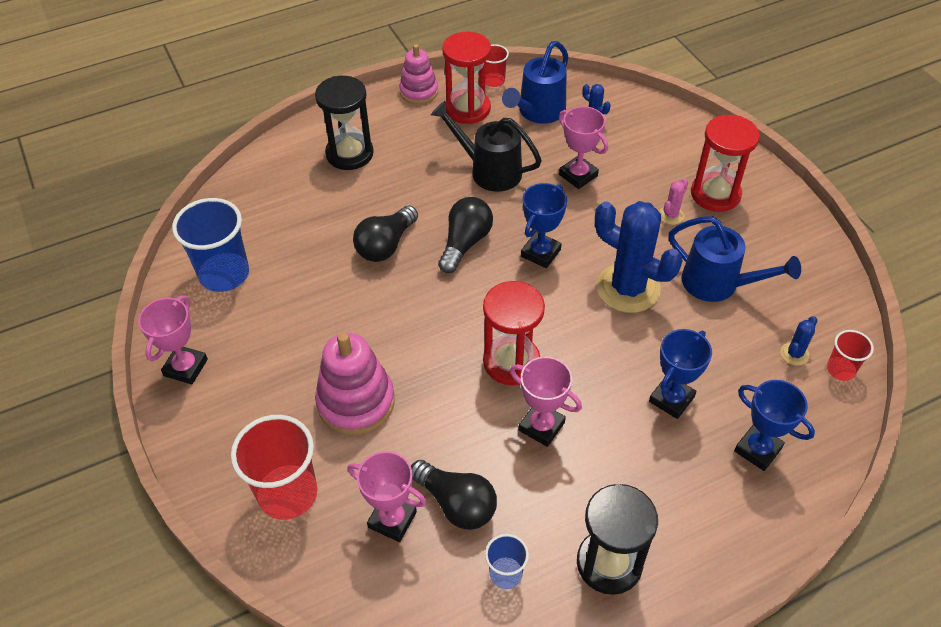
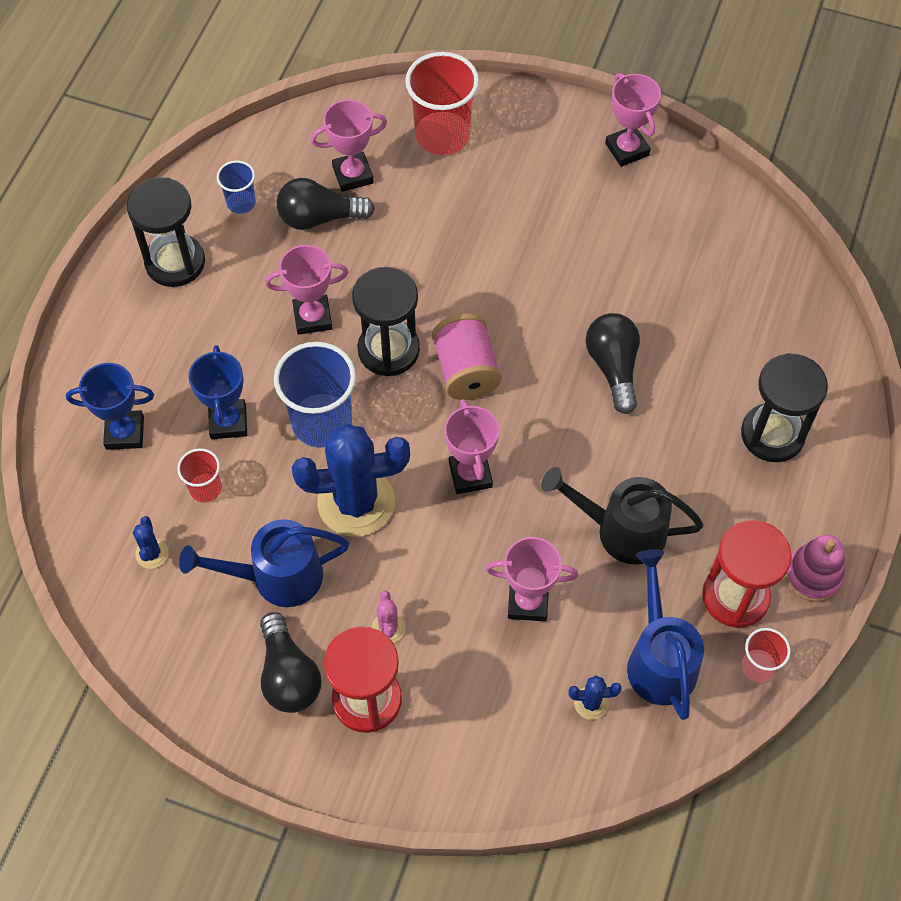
camera: 135 degrees right, 10 degrees up
(224, 274) = (706, 233): blue cup -> blue cup (321, 422)
(356, 402) = (472, 225): pink stacking toy -> none
(465, 243) = (548, 428): black light bulb -> black light bulb (288, 675)
(476, 310) = (466, 371): none -> pink spool
(488, 170) = (620, 530): black watering can -> black watering can turned 150 degrees counterclockwise
(511, 362) = (388, 350): red hourglass -> black hourglass
(540, 253) = (470, 475): blue trophy -> pink trophy
(840, 369) = (99, 570): red cup -> red cup (205, 489)

